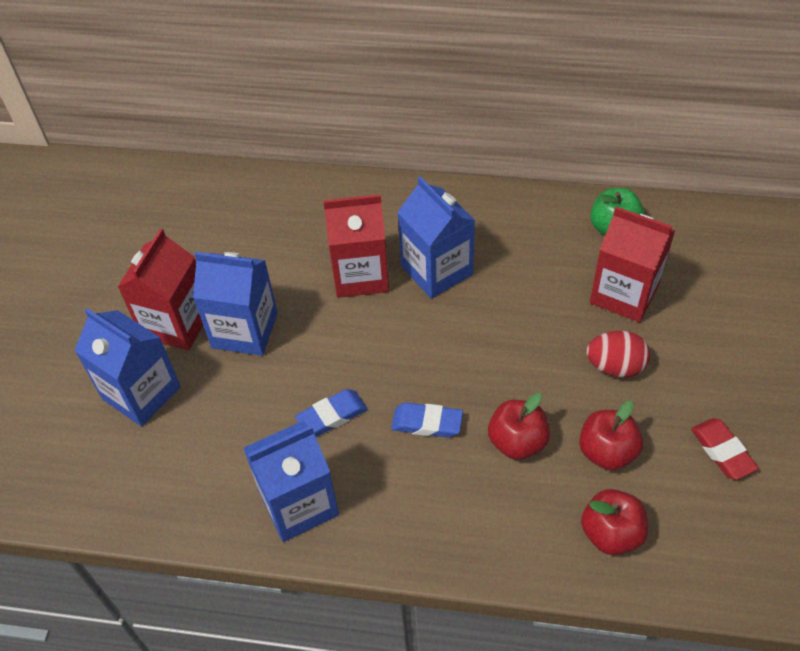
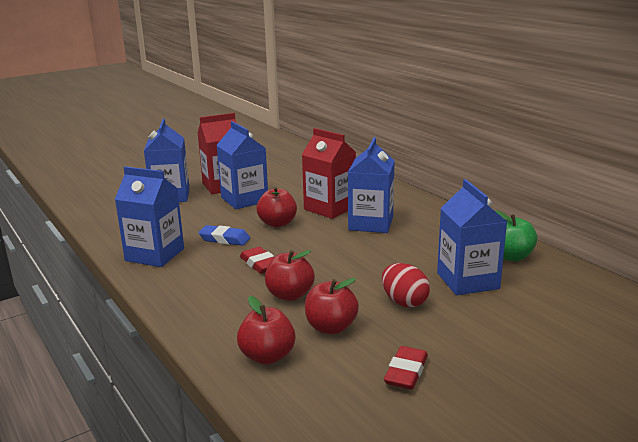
camera: 45 degrees right, 30 degrees down
(346, 344) = (277, 223): none -> red apple
(427, 423) = (260, 264): blue eraser -> red eraser
(624, 294) = (467, 281): red carton -> blue carton

